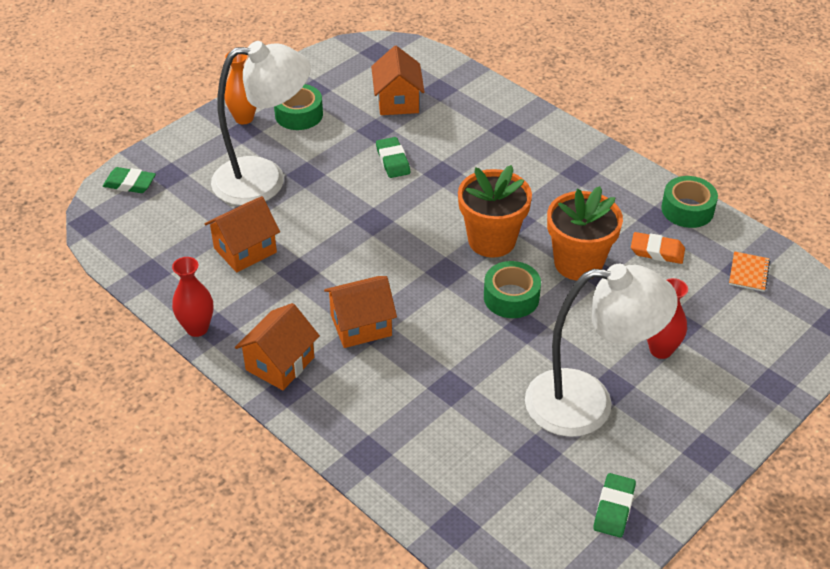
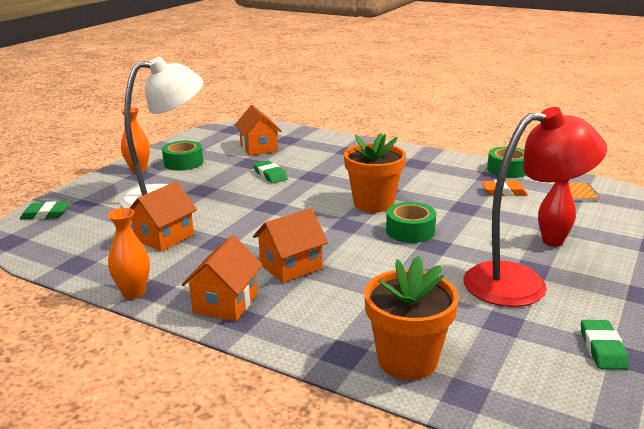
camera: 15 degrees left, 20 degrees down
(197, 328) = (133, 292): red vase -> orange vase
(578, 263) = (449, 205): orange flower pot -> orange flower pot (407, 360)
(588, 403) = (521, 282): white lamp -> red lamp

